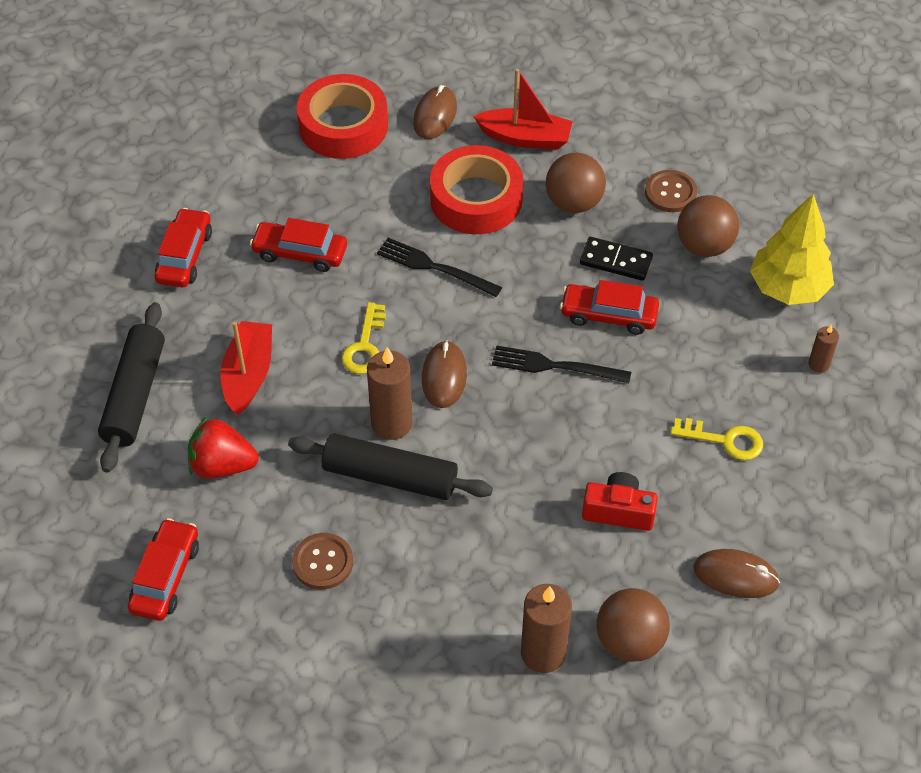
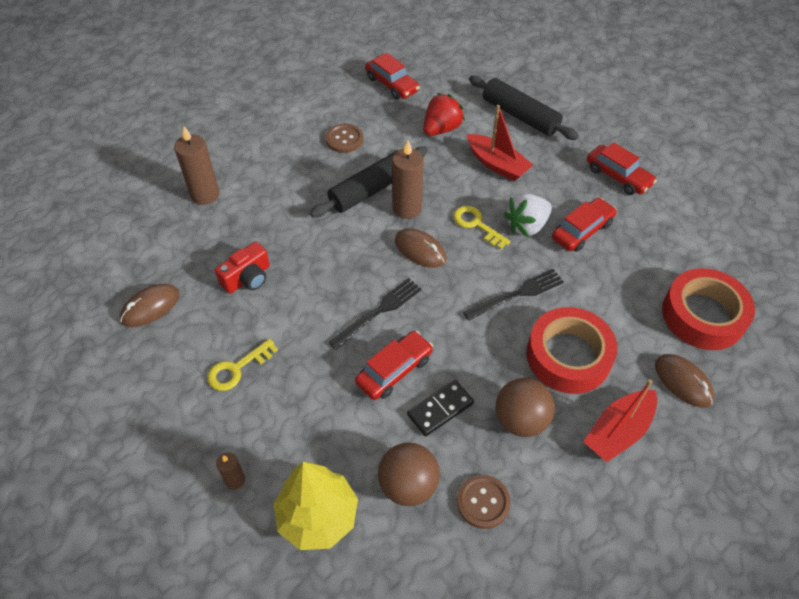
camera: 125 degrees right, 0 degrees up
(330, 302) = (526, 226): none -> white strawberry
(629, 641) = (171, 233): brown ball -> none

